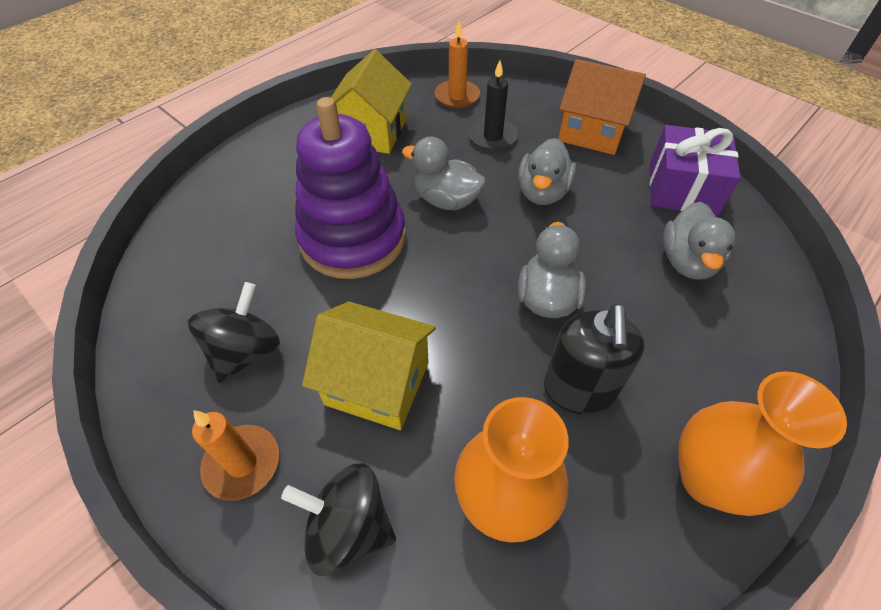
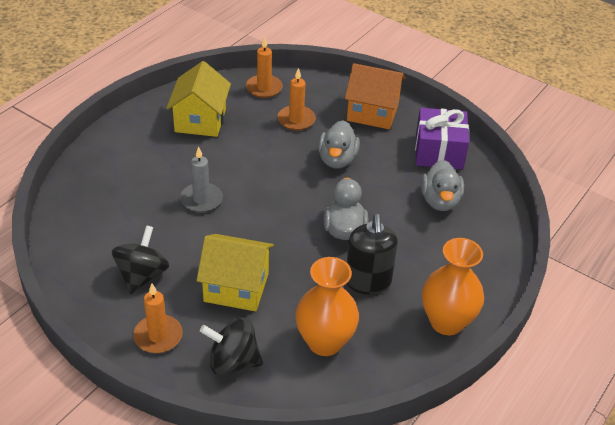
camera: 10 degrees left, 10 degrees down
(353, 238) = (201, 199): purple stacking toy -> grey candle
(446, 200) = (266, 169): grey duck -> none
(493, 137) = (296, 120): black candle -> orange candle

